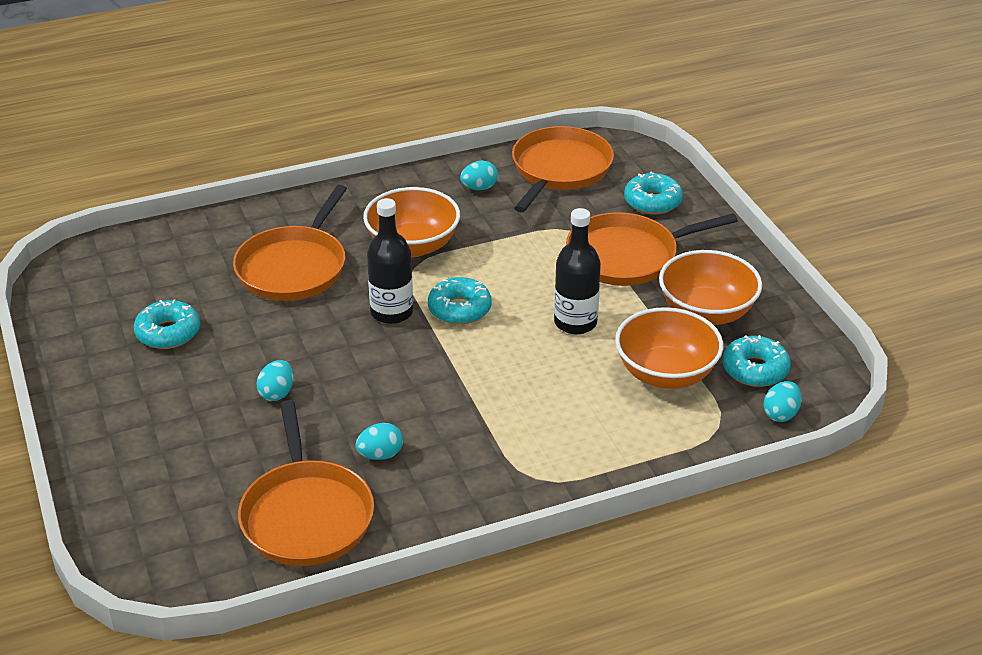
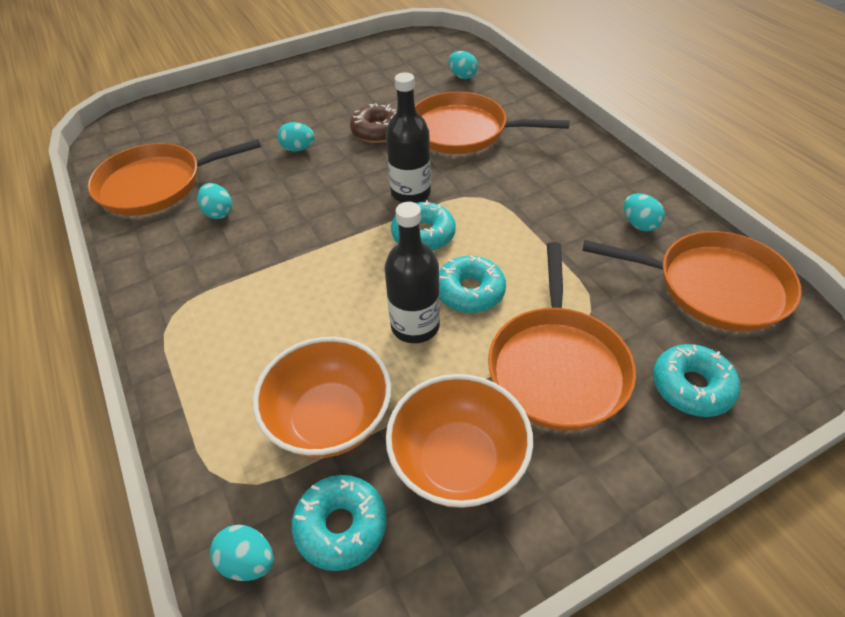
camera: 85 degrees right, 10 degrees up
(168, 333) = (367, 90): turquoise donut -> turquoise donut (470, 292)
(176, 255) = (462, 76): none -> turquoise egg
(266, 329) = (377, 131): none -> brown donut
(413, 245) = (517, 192): orange bowl -> none
(627, 256) = (557, 366): orange pan -> orange pan turned 150 degrees counterclockwise

